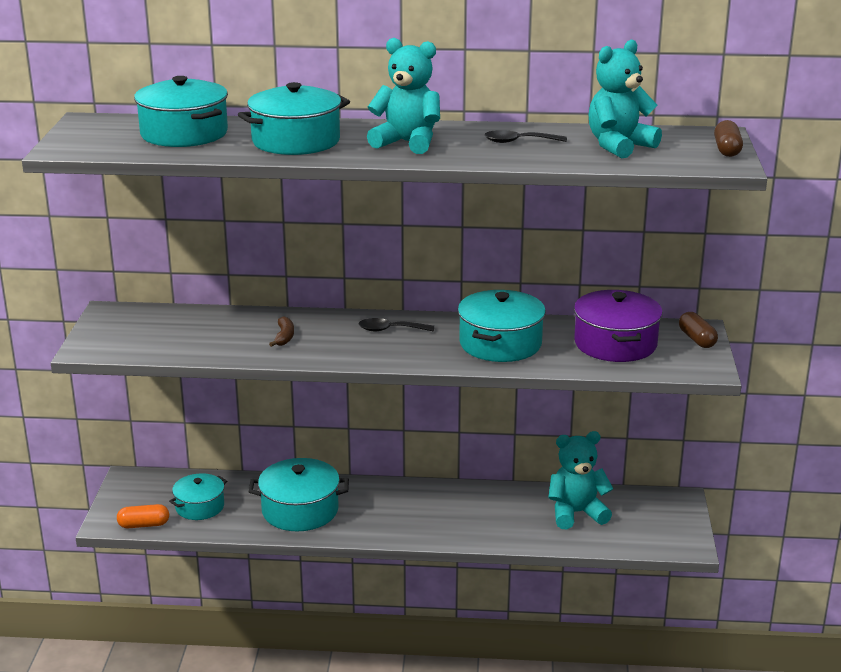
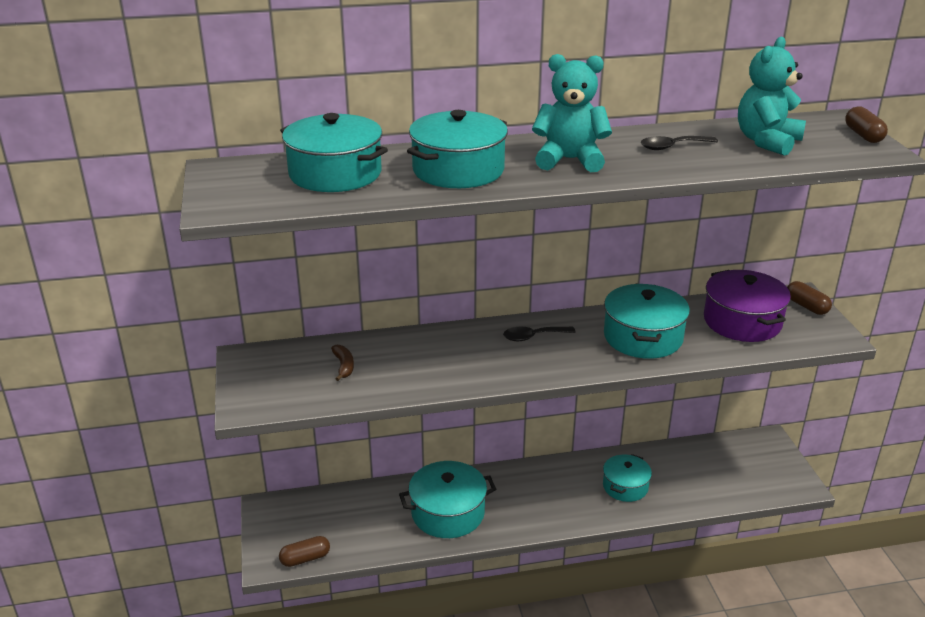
camera: 15 degrees left, 5 degrees up
(144, 525) = (305, 558): orange capsule -> brown capsule
(200, 507) = (350, 527): turquoise pot -> turquoise pot (625, 486)
(284, 337) = (438, 360): brown banana -> brown banana (344, 366)
(576, 513) = (692, 470): turquoise teddy bear -> none

